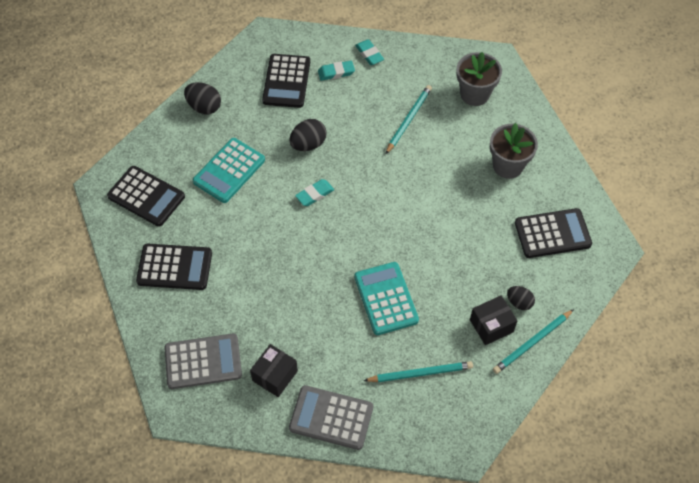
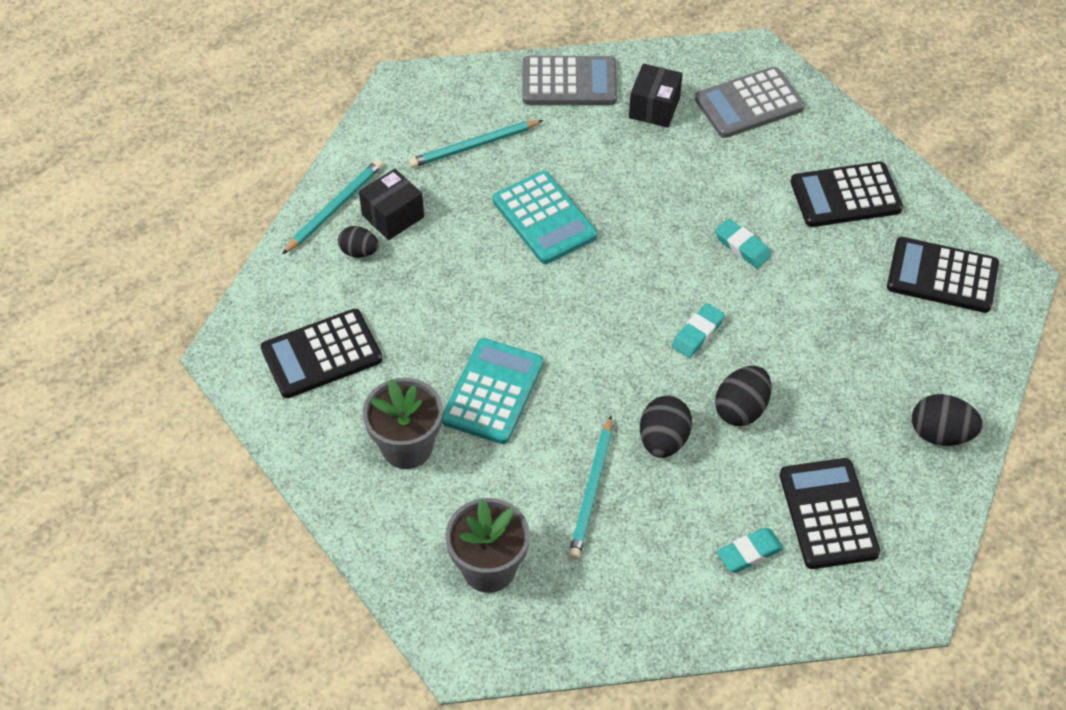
camera: 165 degrees right, 5 degrees down
(229, 171) = (843, 339): turquoise calculator -> turquoise calculator (492, 392)
(359, 137) = (663, 440): none -> black egg
(369, 54) = (704, 606): turquoise eraser -> turquoise eraser (742, 246)

